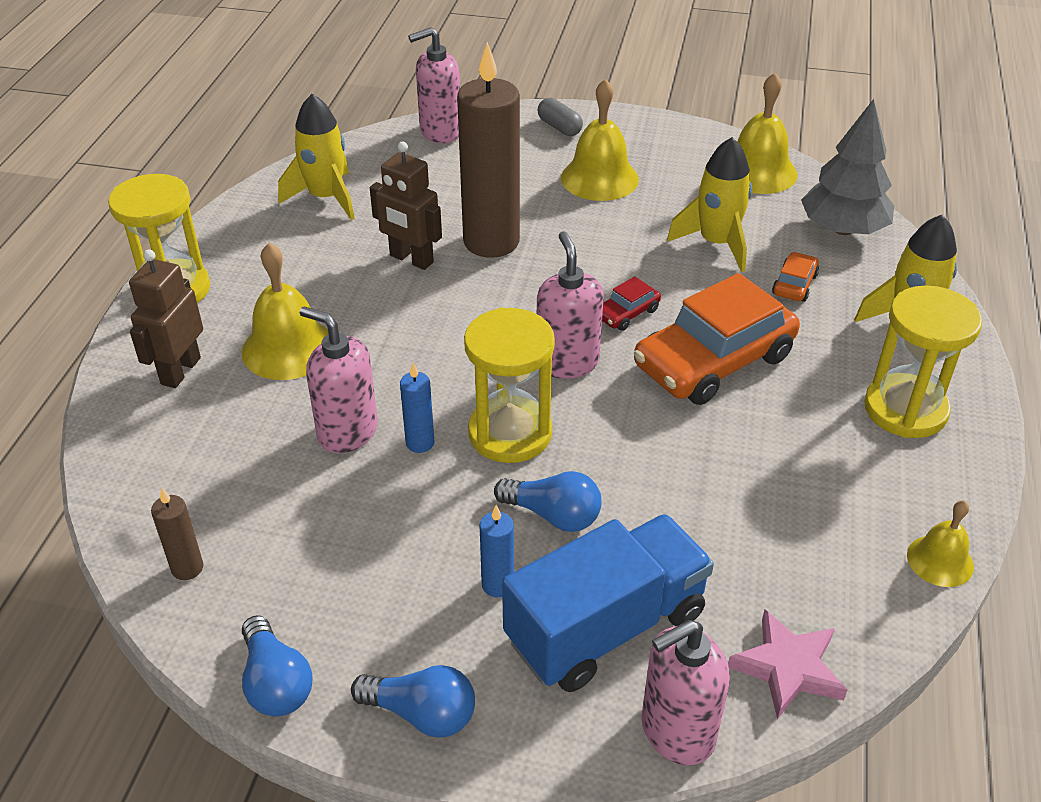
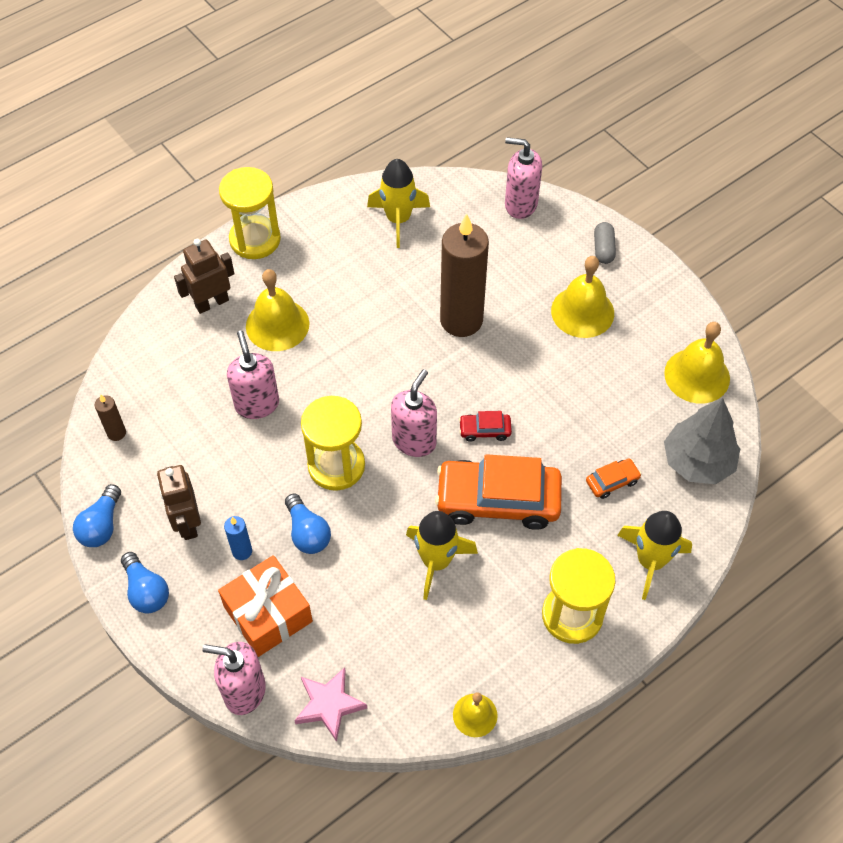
camera: 40 degrees right, 15 degrees up
(411, 259) = (401, 303): brown robot -> brown robot (187, 523)
(420, 443) = (285, 438): blue candle -> none
(605, 627) = (268, 614): blue truck -> orange gift
(716, 243) = (599, 416): yellow rocket -> yellow rocket (436, 561)

